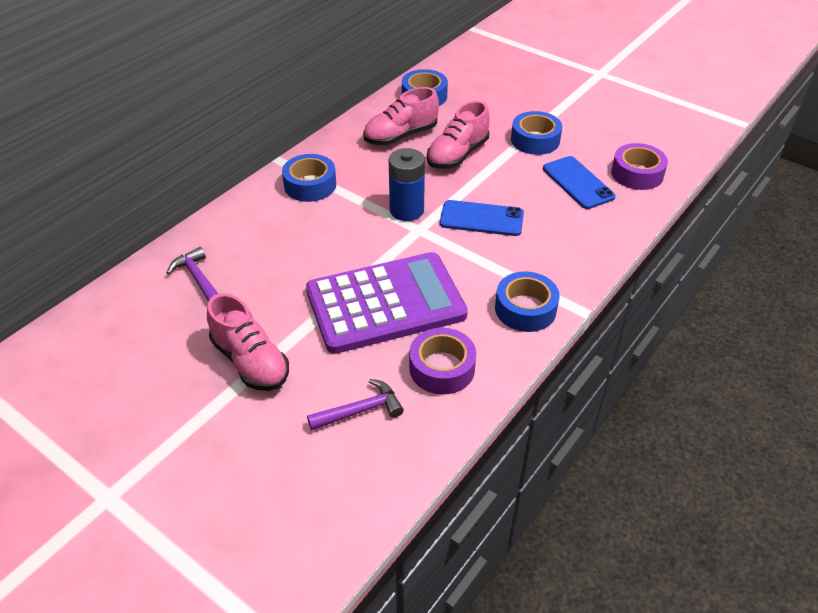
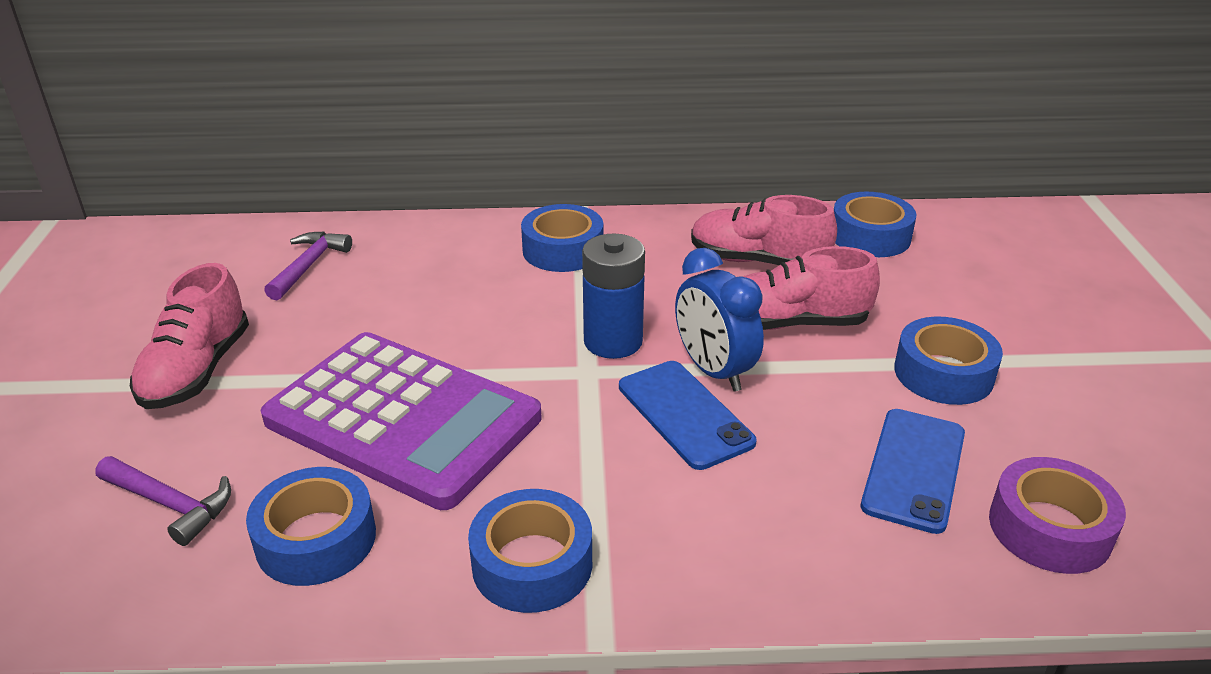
camera: 50 degrees right, 10 degrees down
(442, 368) = (316, 539): purple tape -> blue tape
(463, 194) = (713, 371): none -> blue clock

